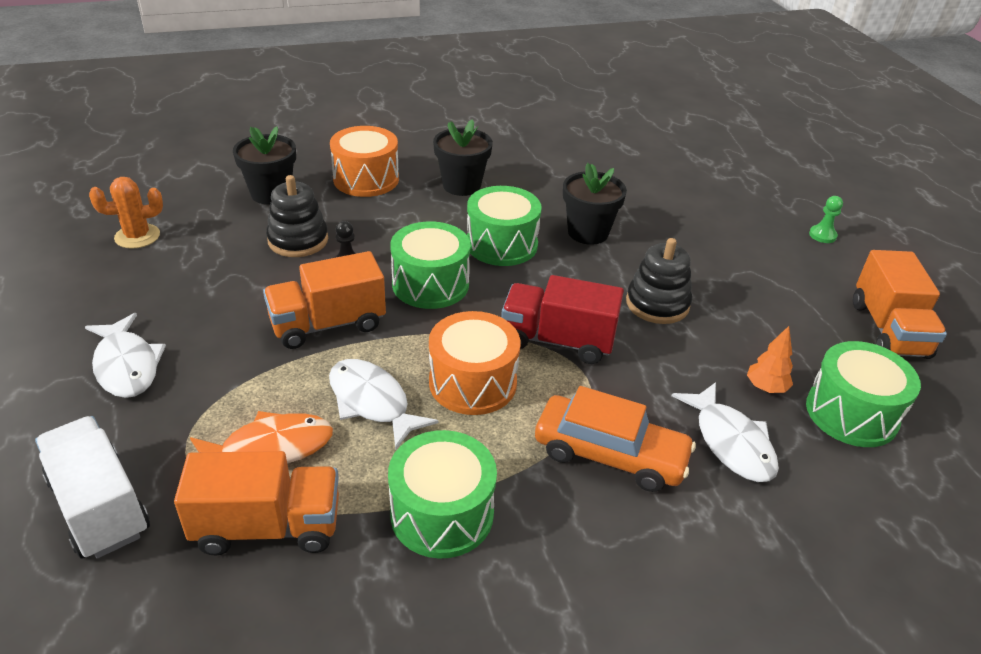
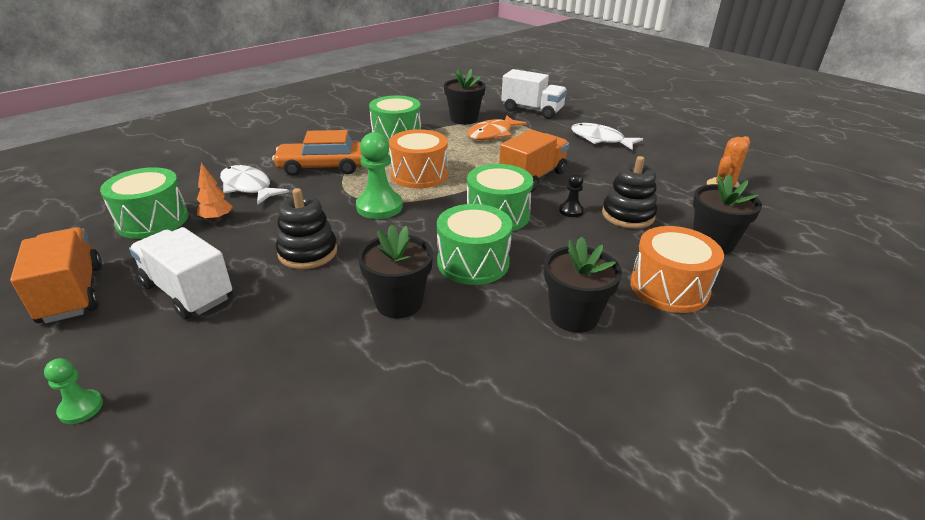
camera: 155 degrees right, 5 degrees down
(268, 526) = (464, 119): orange truck -> black flower pot
(372, 402) = (465, 156): white fish -> none
(557, 341) = (379, 207): red truck -> green pawn
(774, 298) = (187, 291): none -> white truck

